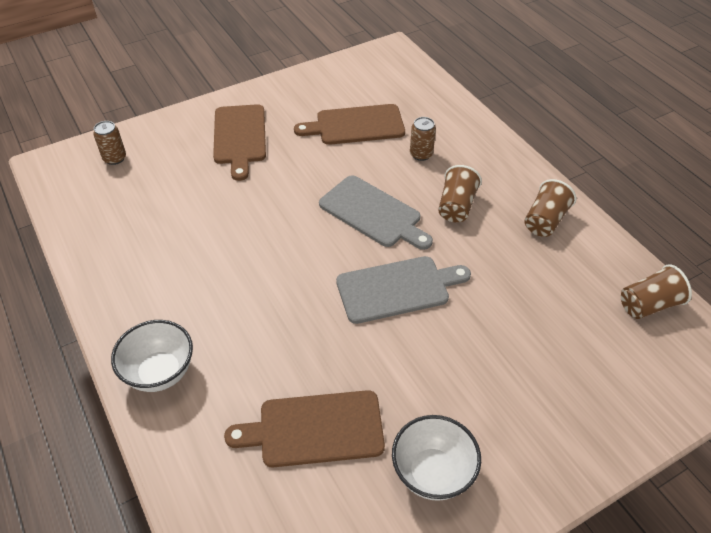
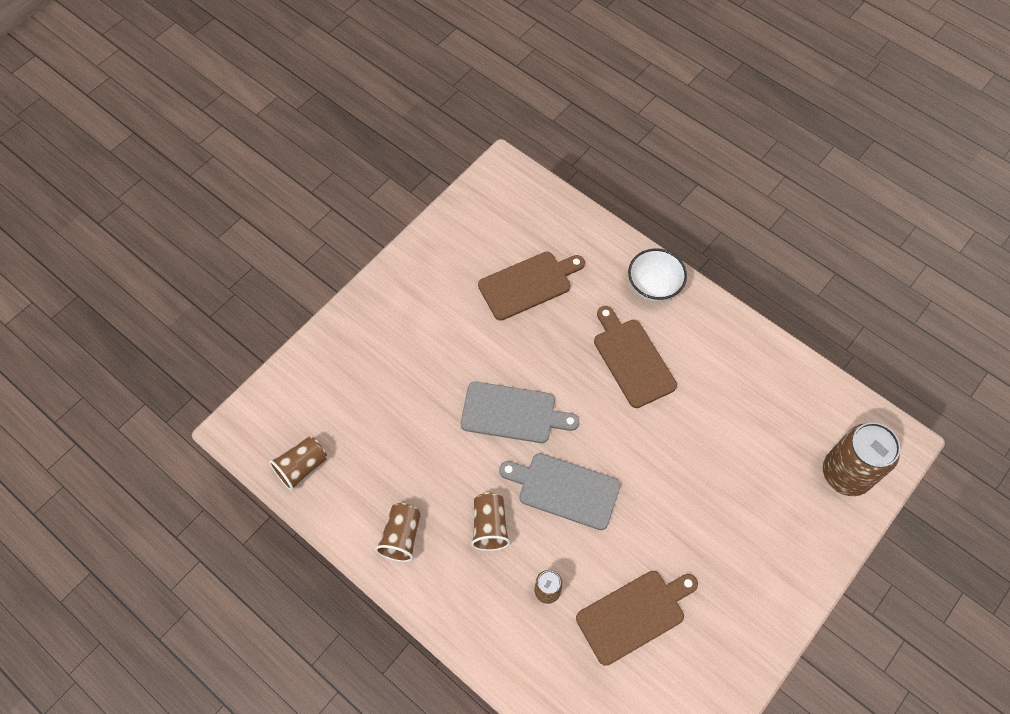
camera: 160 degrees right, 15 degrees up
(115, 158) = (846, 474): brown can -> brown can, size x2.08
(239, 137) = (746, 549): brown cutting board -> brown cutting board (632, 359)
(397, 289) = (513, 413): grey cutting board -> grey cutting board turned 135 degrees counterclockwise
(432, 473) = (442, 282): white bowl -> none

